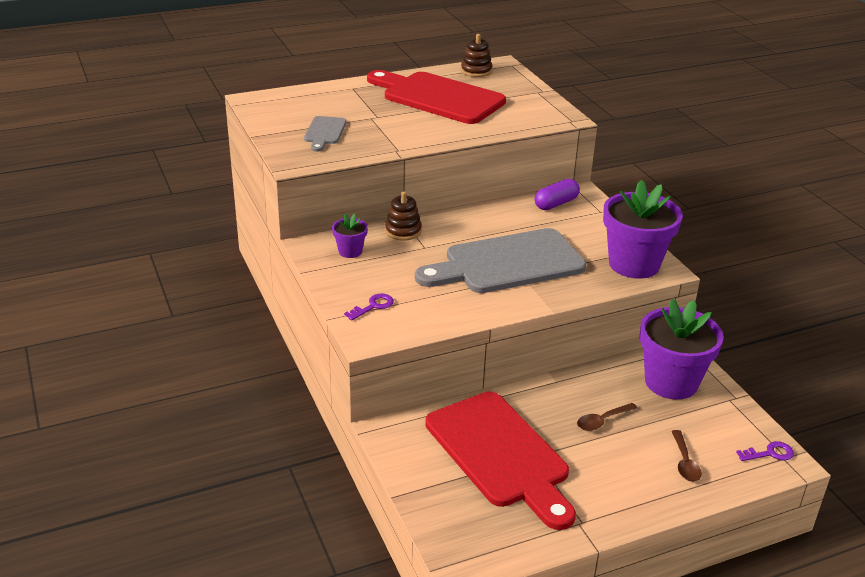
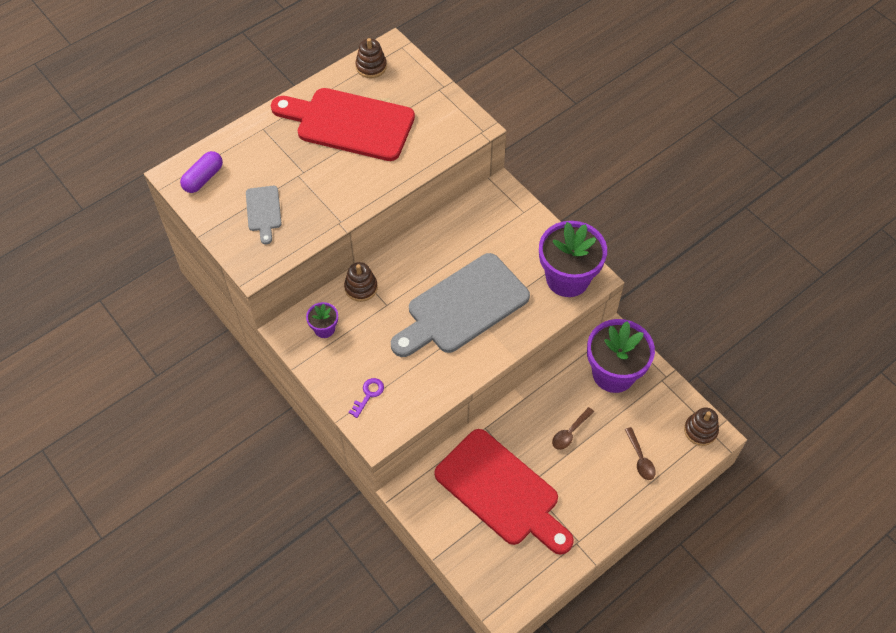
camera: 15 degrees left, 25 degrees up
(556, 203) = (482, 211): purple capsule -> purple capsule (203, 178)
(769, 453) = (700, 430): purple key -> brown stacking toy

